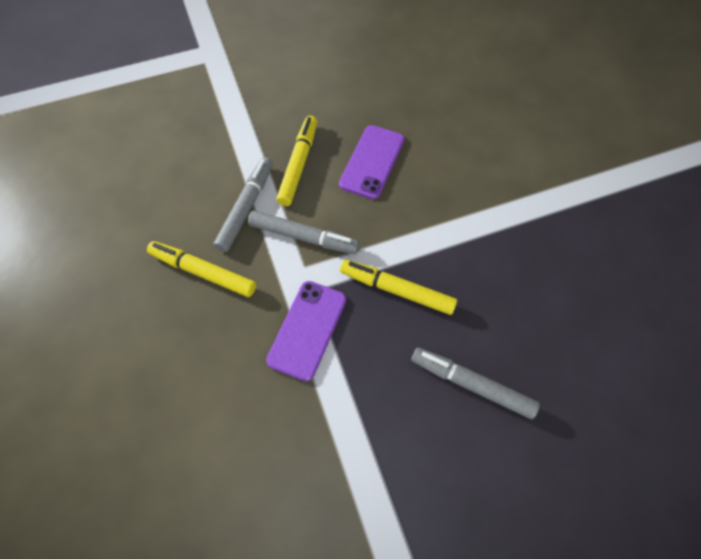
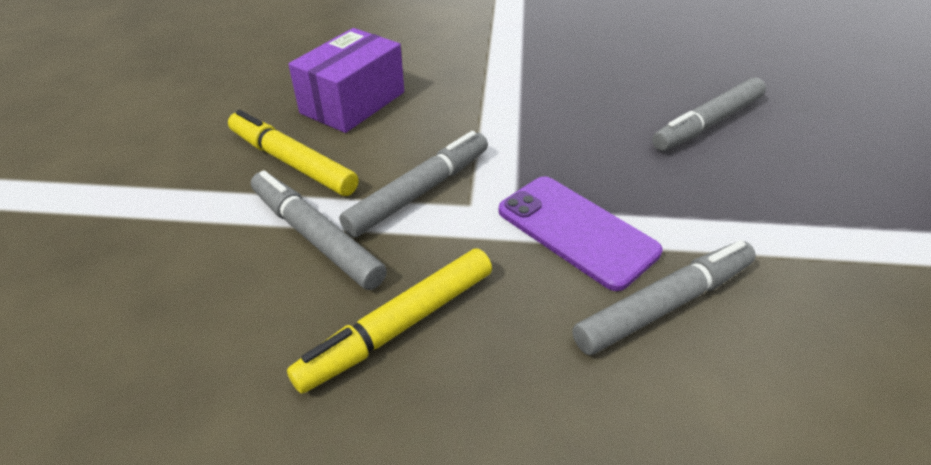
camera: 65 degrees left, 20 degrees down
(266, 391) = (665, 305): none -> grey marker
(372, 162) = (353, 102): purple phone -> purple box
(397, 290) = (557, 138): yellow marker -> none

